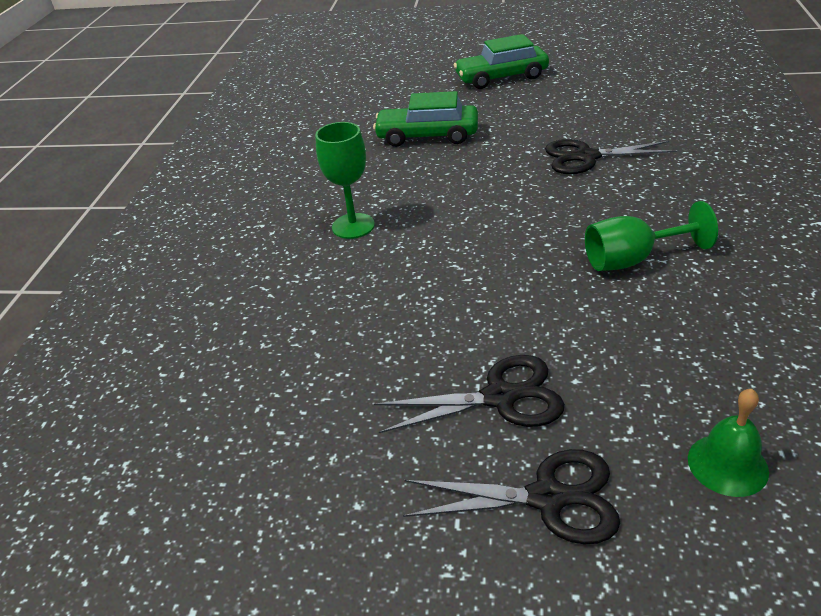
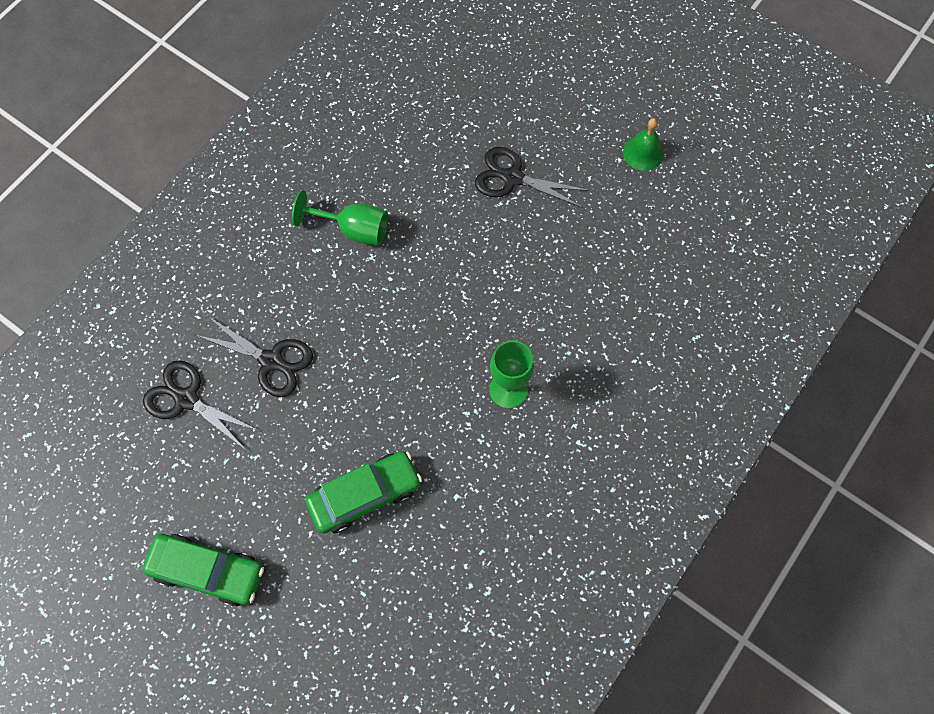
camera: 155 degrees left, 30 degrees up
(427, 136) = (365, 495): green car -> green car turned 60 degrees counterclockwise
(547, 498) = (531, 116): black scissors -> black scissors (186, 399)
(727, 464) = (440, 87): green bell -> green bell (643, 153)

